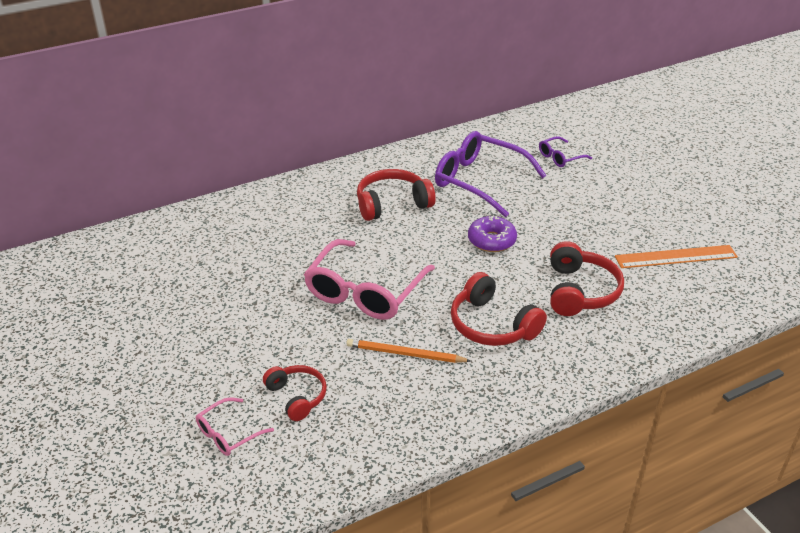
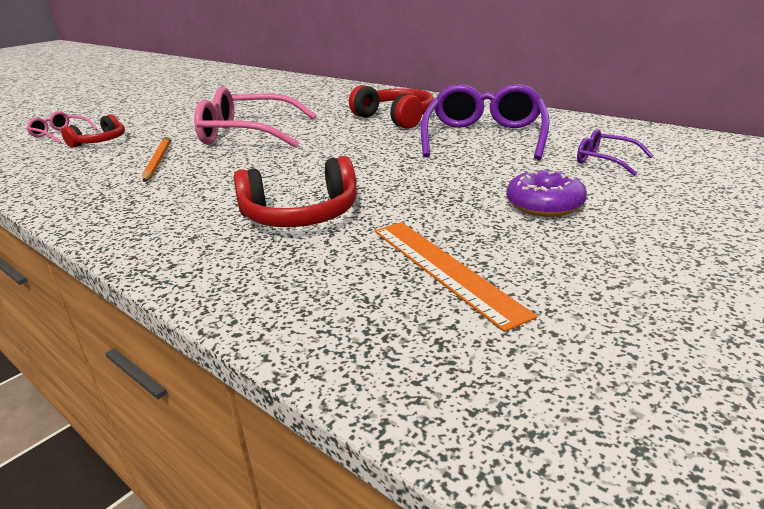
camera: 70 degrees right, 10 degrees down
(491, 240) = (371, 159): purple donut -> purple donut (544, 205)
(492, 325) = (213, 184): red headphones -> none

